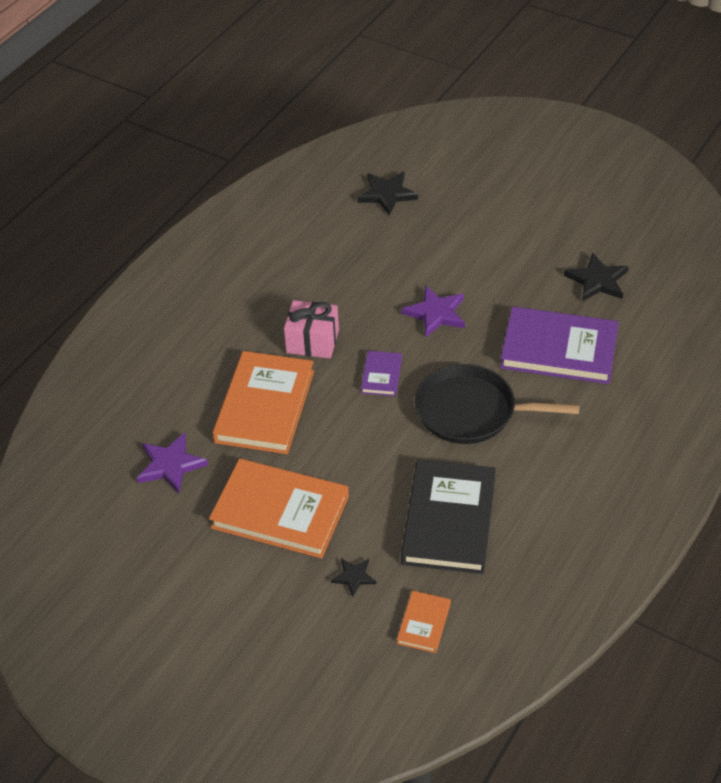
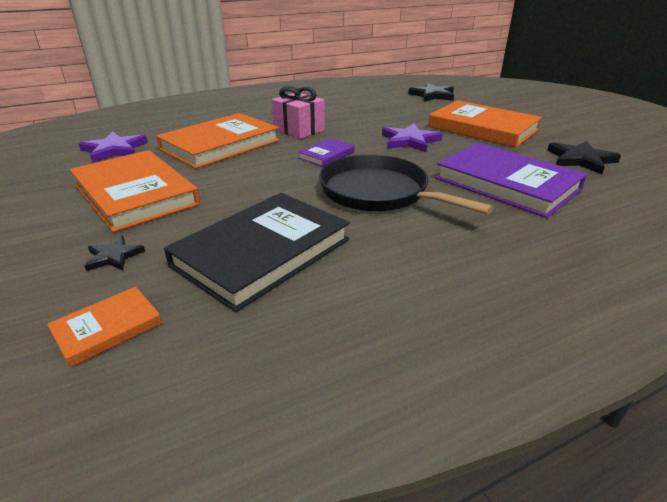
camera: 30 degrees right, 15 degrees down
(486, 256) = (482, 128): none -> orange book

